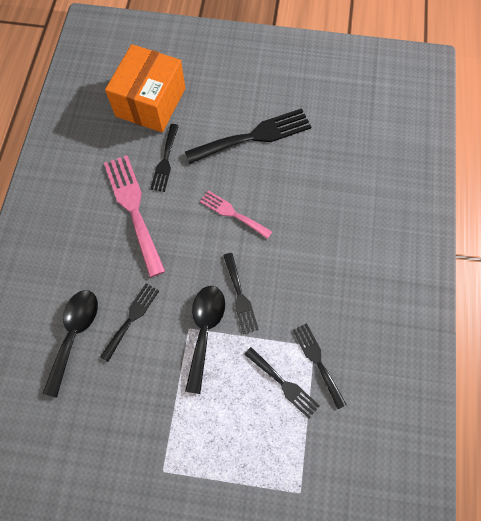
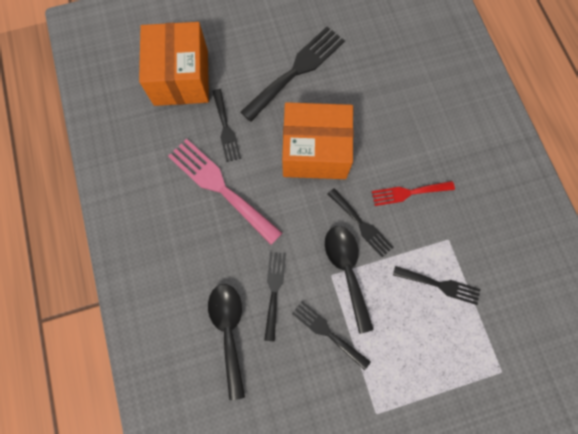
camera: 25 degrees left, 5 degrees up
(232, 213) = (315, 151): pink fork -> orange box
(298, 287) = (408, 193): none -> red fork
(317, 361) = (458, 251): black fork -> black fork (327, 332)

